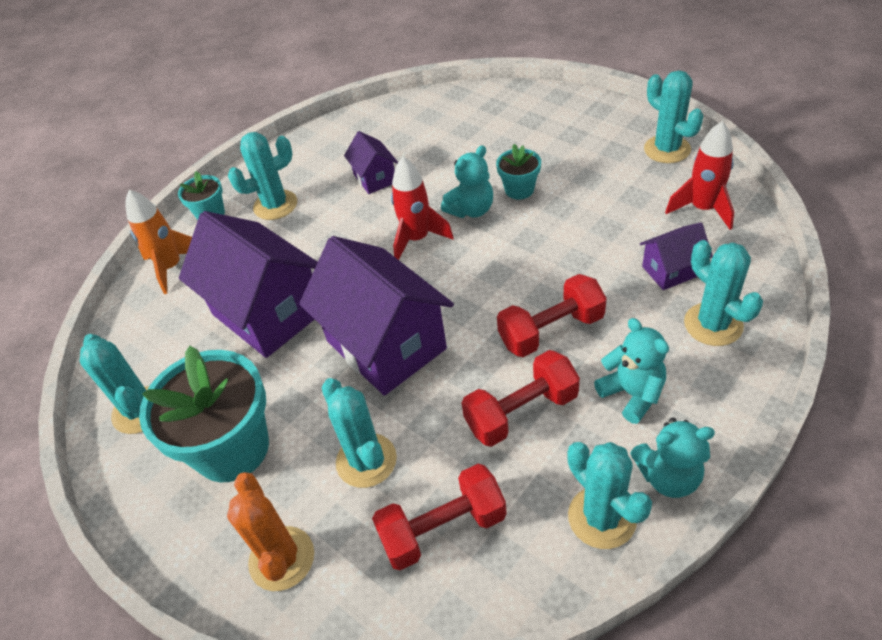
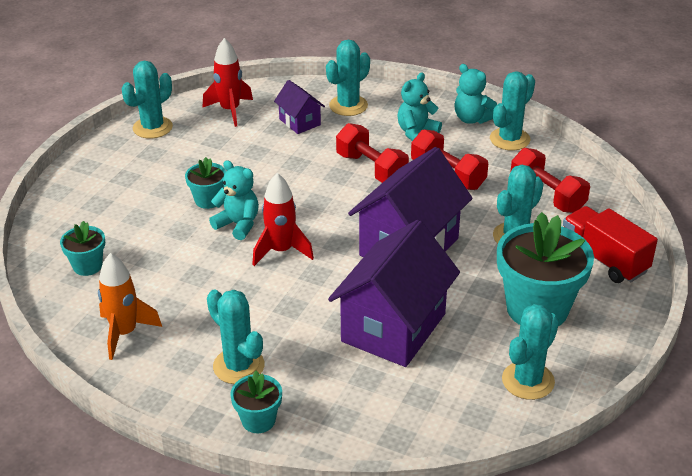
camera: 110 degrees left, 10 degrees down
(172, 267) = (349, 425): orange rocket -> orange rocket (124, 333)
(282, 558) = (604, 259): orange cactus -> red truck
(375, 178) = (191, 297): purple house -> none
(441, 119) = (87, 266): none -> turquoise flower pot
(668, 476) = (472, 119): turquoise teddy bear -> turquoise teddy bear turned 150 degrees clockwise

